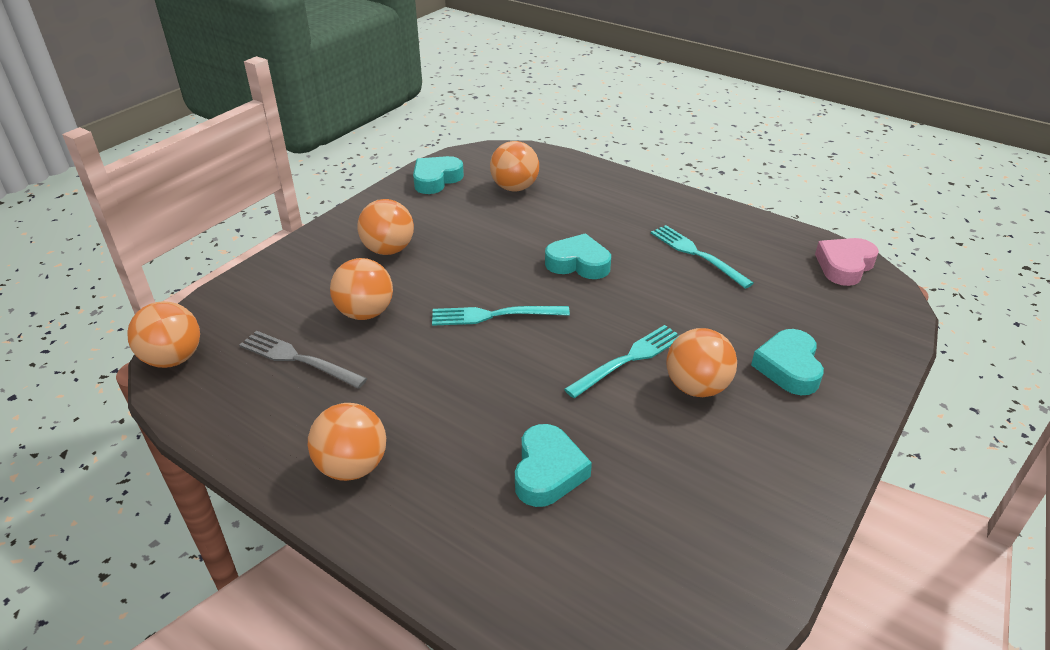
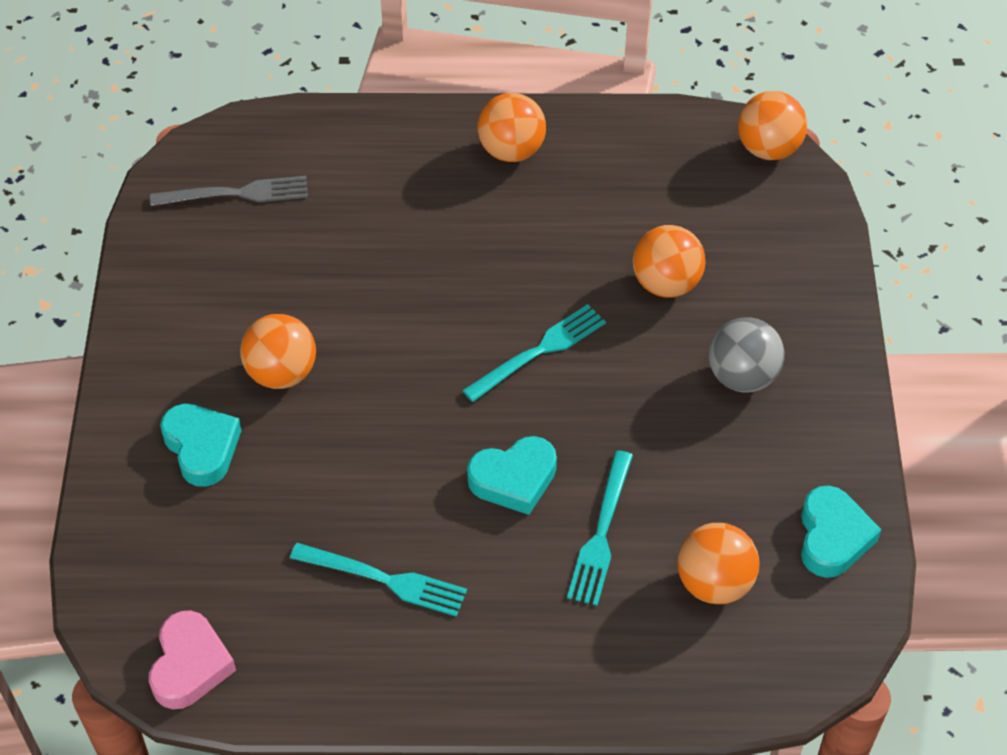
camera: 145 degrees right, 15 degrees up
(297, 359) = (666, 205): grey fork -> grey fork (238, 193)
(388, 250) = (742, 376): orange ball -> grey ball
(548, 471) = (358, 225): turquoise heart -> none
(629, 359) = (365, 371): turquoise fork -> turquoise fork (601, 534)

